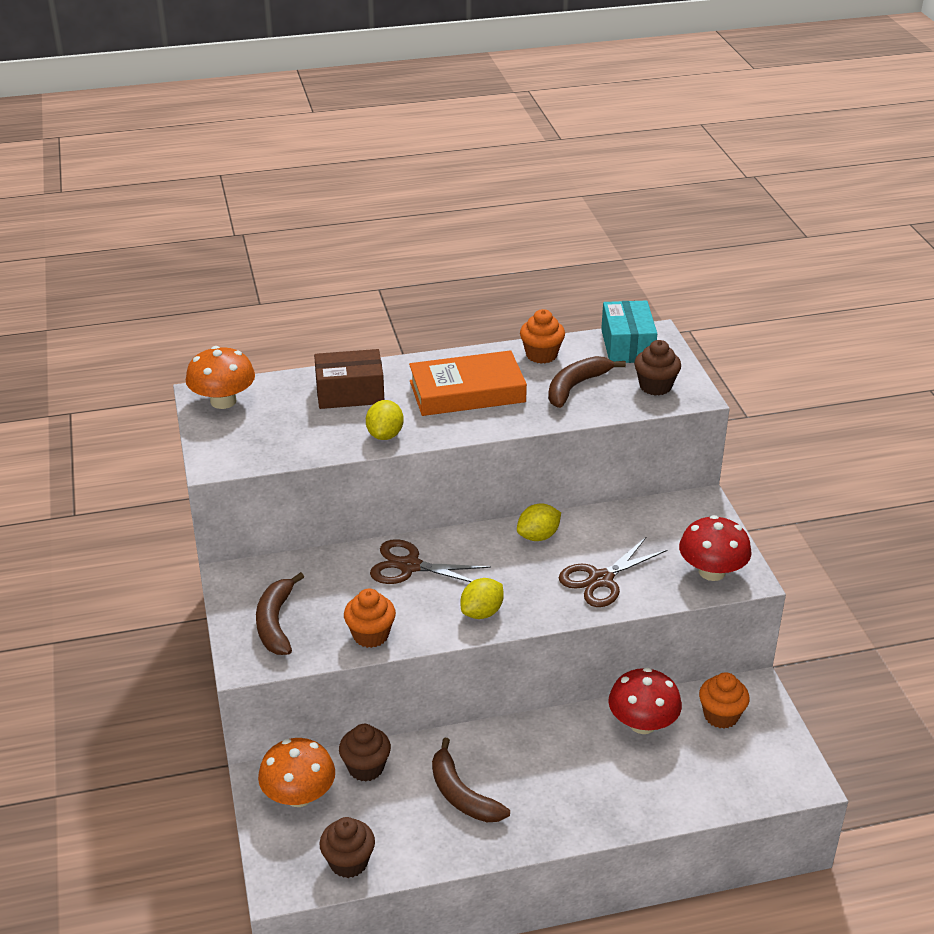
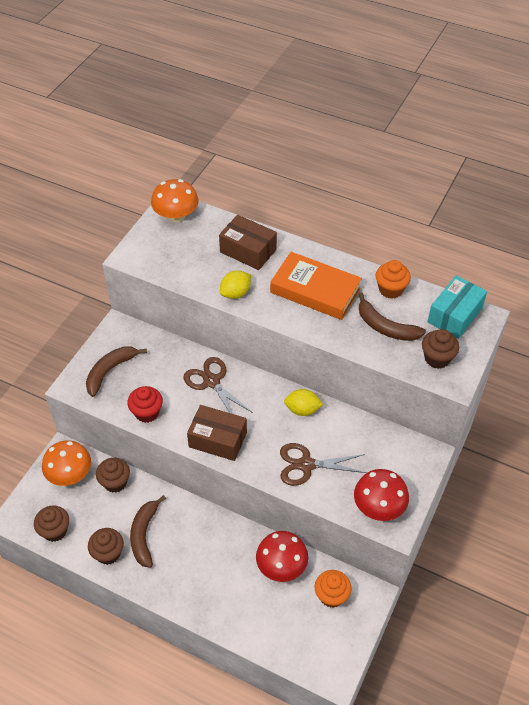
camera: 40 degrees right, 15 degrees up
(370, 635) = (147, 412): orange cupcake -> red cupcake
(441, 840) = (108, 553): none -> brown cupcake
(482, 612) = (218, 439): yellow lemon -> brown box
(576, 386) = (385, 327): brown banana -> brown banana turned 135 degrees counterclockwise

